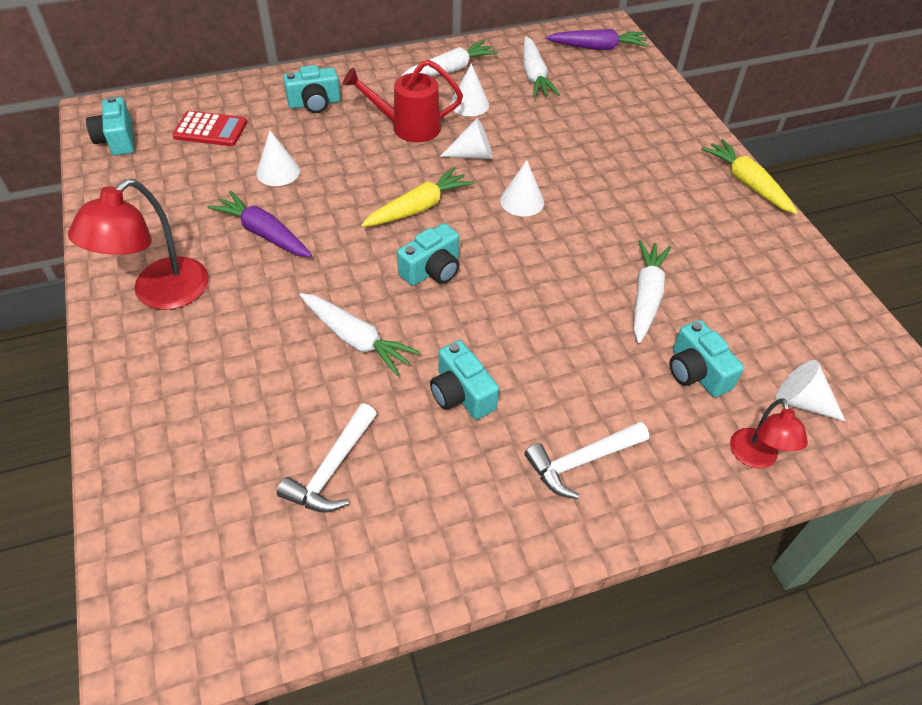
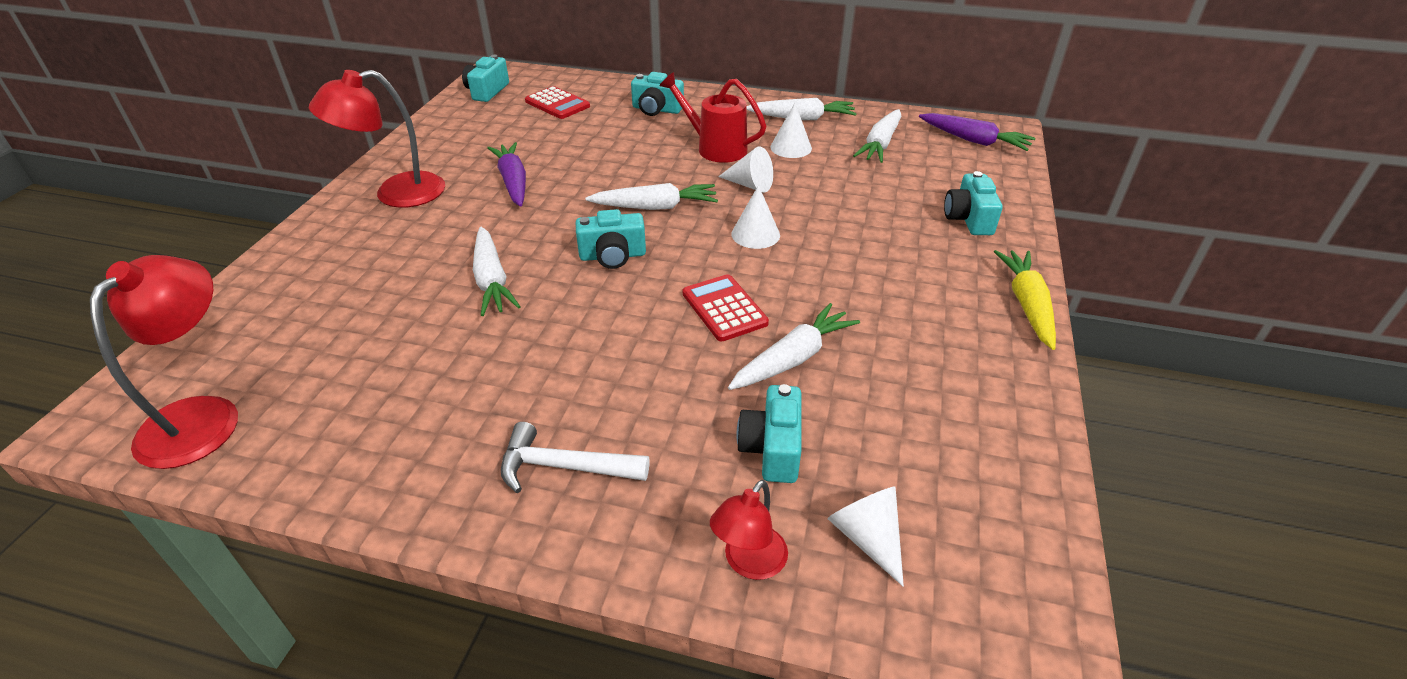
camera: 35 degrees right, 10 degrees down
(247, 590) = (203, 416): none -> red lamp
(278, 172) = (573, 145): white cone -> none
(331, 469) = (361, 364): white hammer -> none
(418, 207) = (655, 207): yellow carrot -> white carrot
(461, 394) = (525, 358): turquoise camera -> turquoise camera (968, 219)
(562, 278) = (724, 308): none -> red calculator

